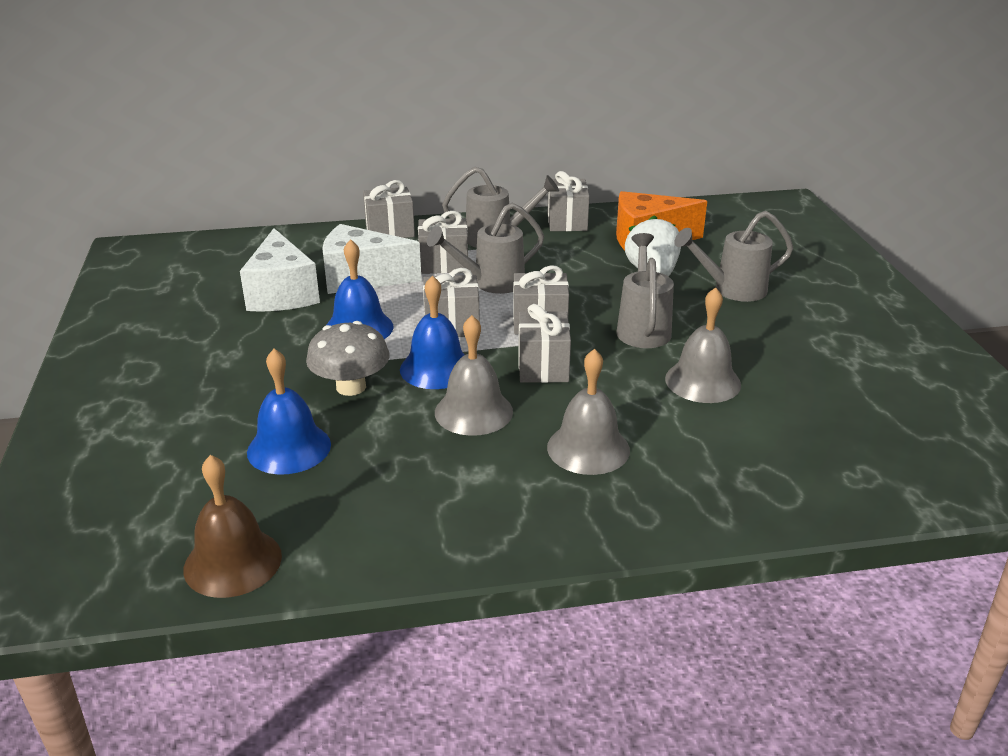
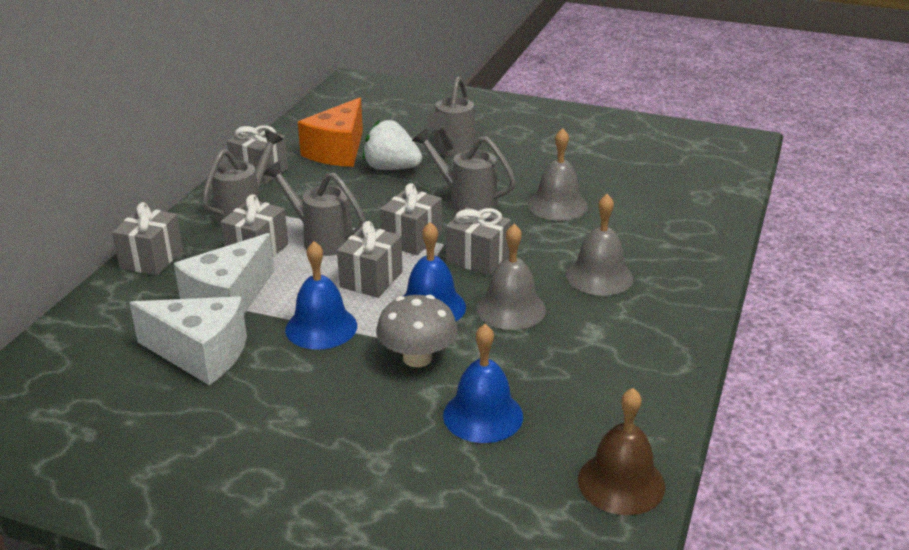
camera: 60 degrees left, 0 degrees up
(491, 283) = (321, 239): grey watering can -> grey watering can turned 120 degrees clockwise

